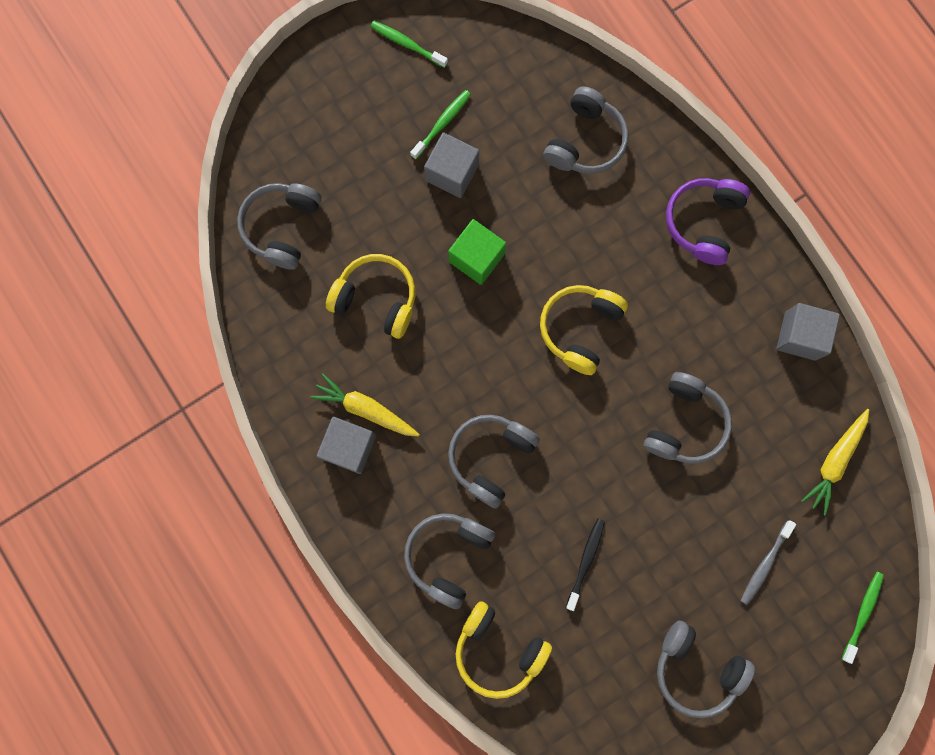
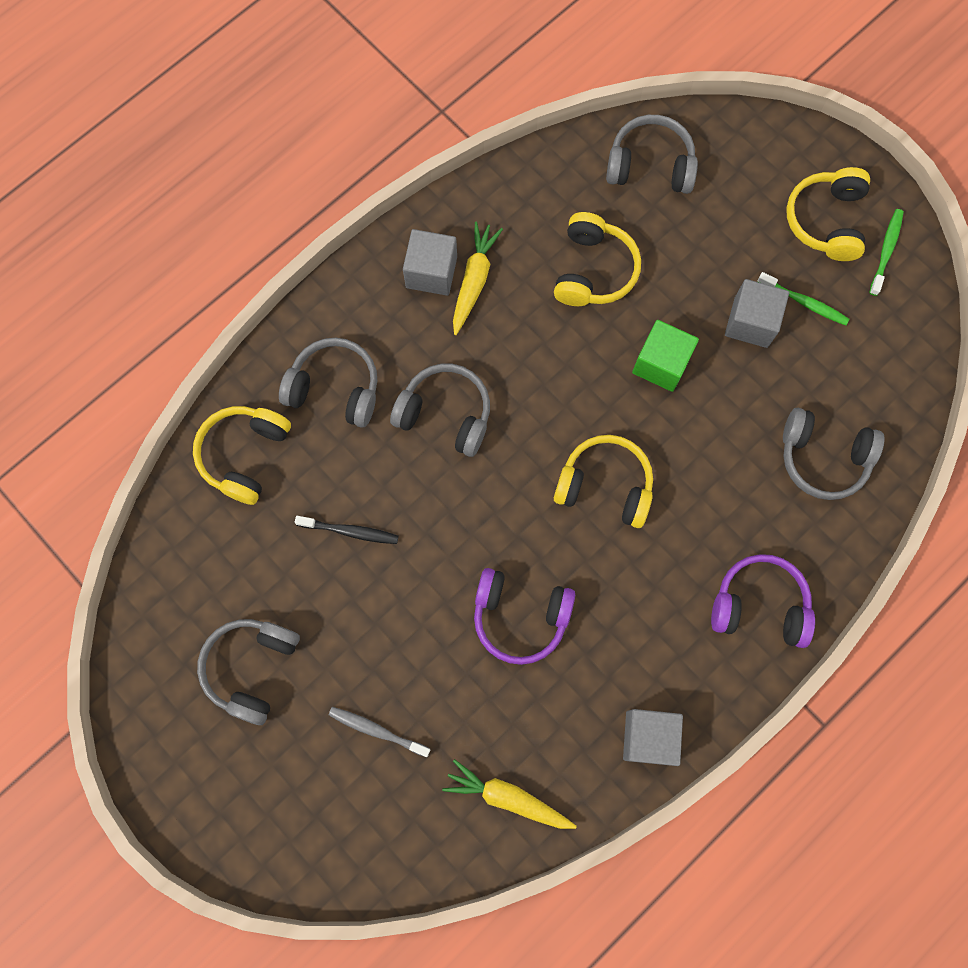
camera: 80 degrees right, 5 degrees down
(368, 87) = (826, 221): none -> yellow headphones
(684, 423) = (520, 616): grey headphones -> purple headphones
(862, 614) = (337, 853): green toothbrush -> none

